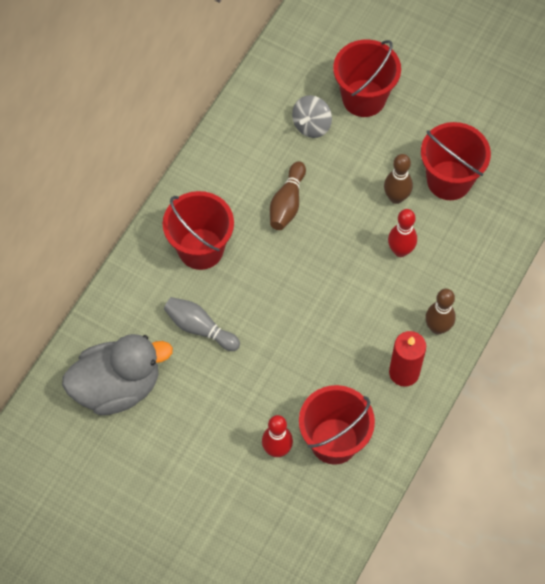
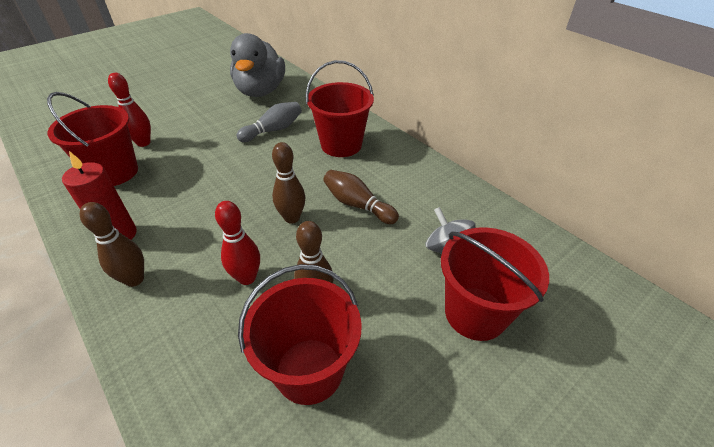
camera: 110 degrees right, 20 degrees down
(325, 248) = (292, 218): none -> brown bowling pin

